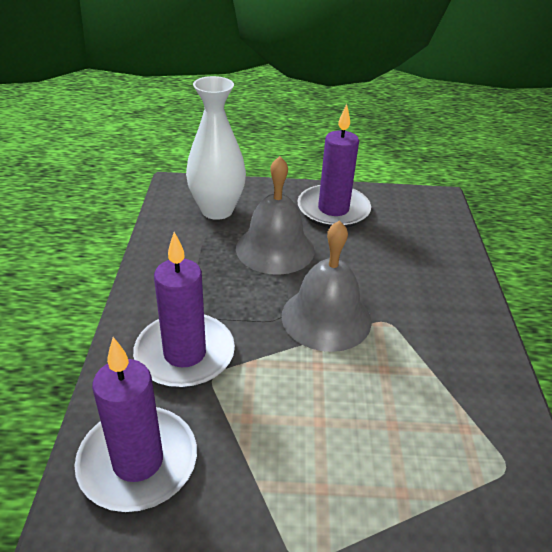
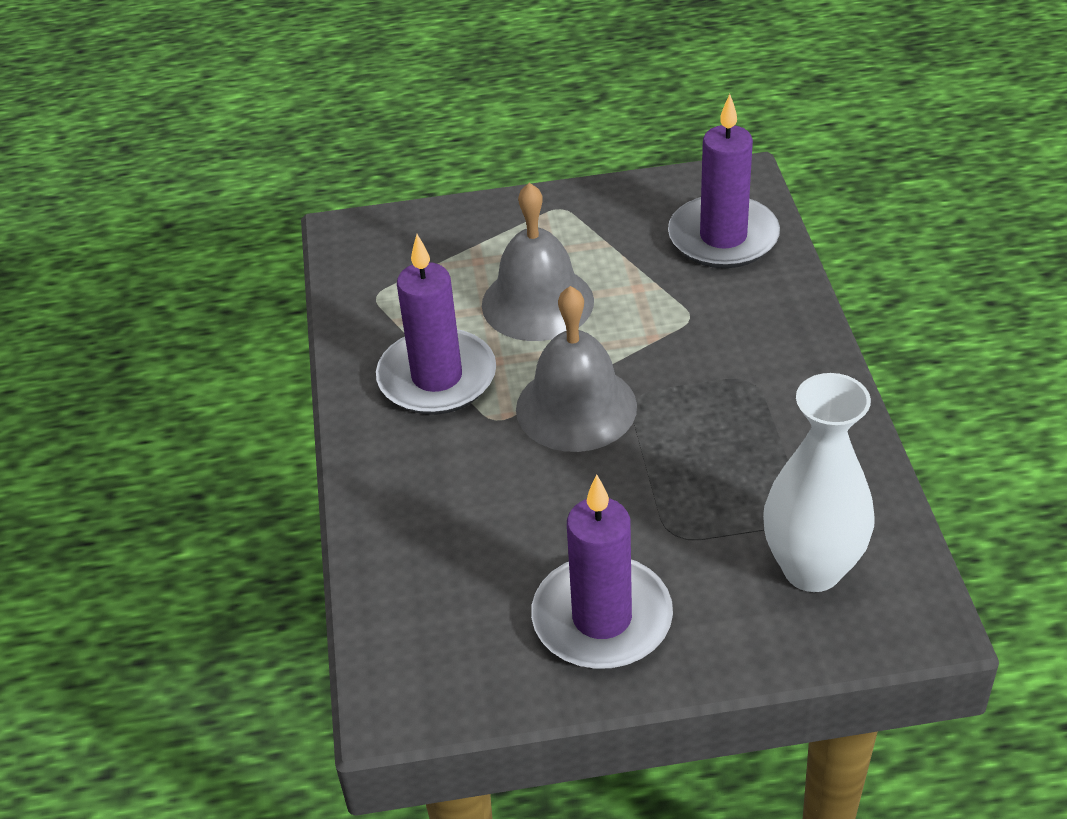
camera: 175 degrees right, 5 degrees up
(185, 354) = (733, 331): purple candle -> purple candle (437, 377)
(275, 249) = (679, 505): grey bell -> grey bell (537, 302)

